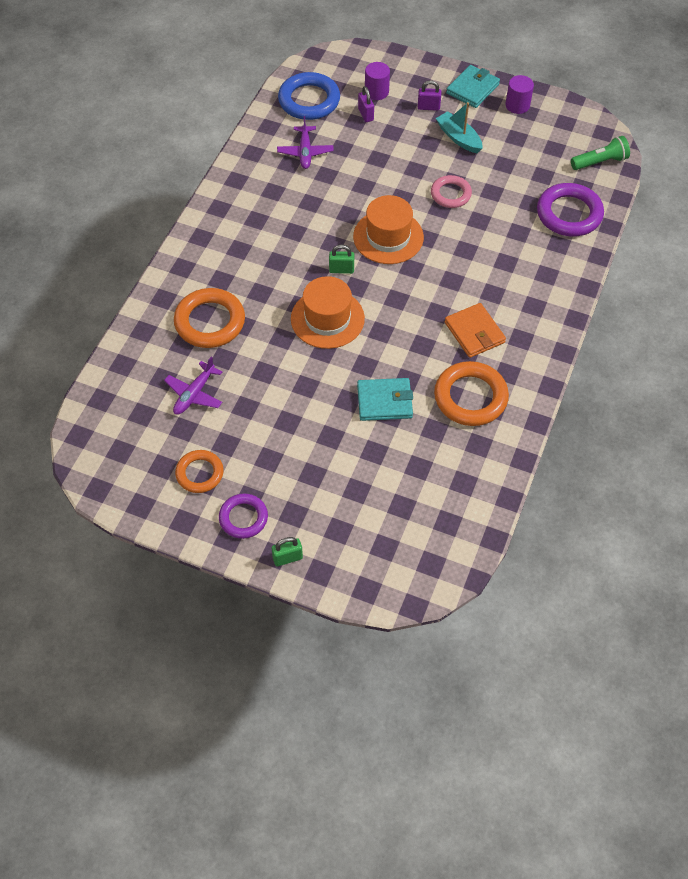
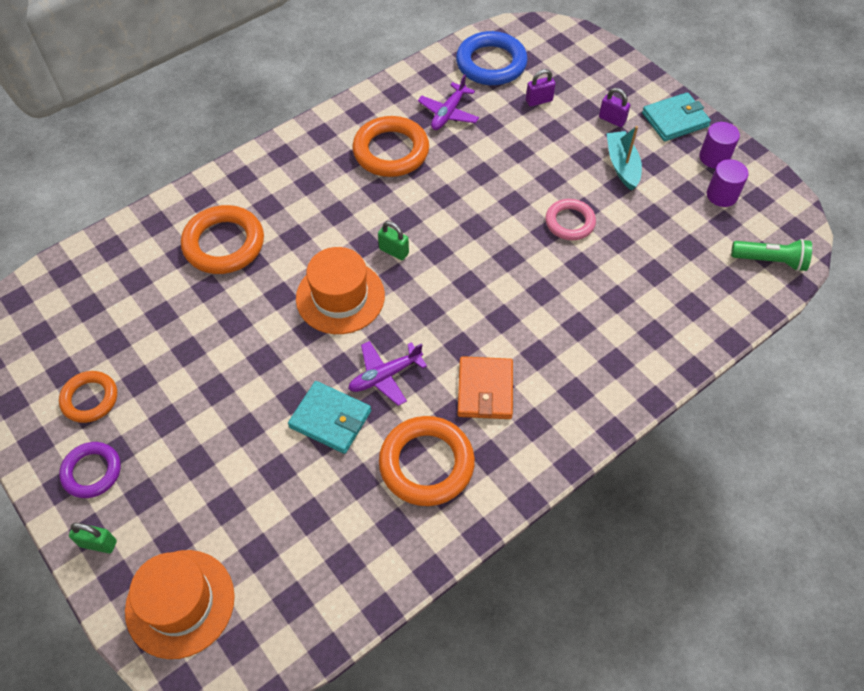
camera: 30 degrees right, 0 degrees up
(194, 394) = (151, 311): purple plane -> purple plane (385, 376)
(283, 199) = (391, 151): none -> orange ring
(366, 115) = (539, 101): purple padlock -> purple padlock turned 60 degrees clockwise
(376, 92) = (567, 82): purple cylinder -> purple cylinder (721, 195)
(388, 237) = (468, 238): orange hat -> orange hat (180, 603)
(569, 214) = (691, 304): purple ring -> none

